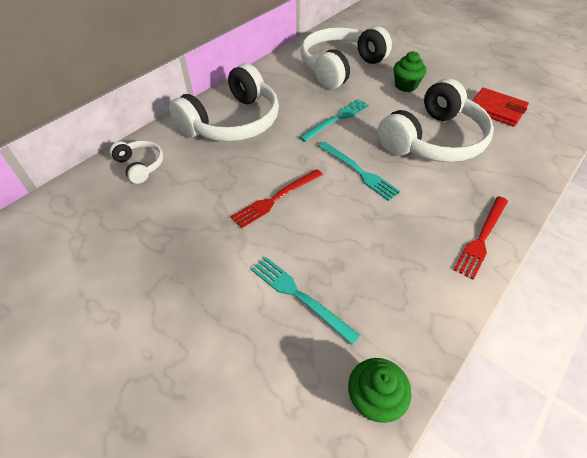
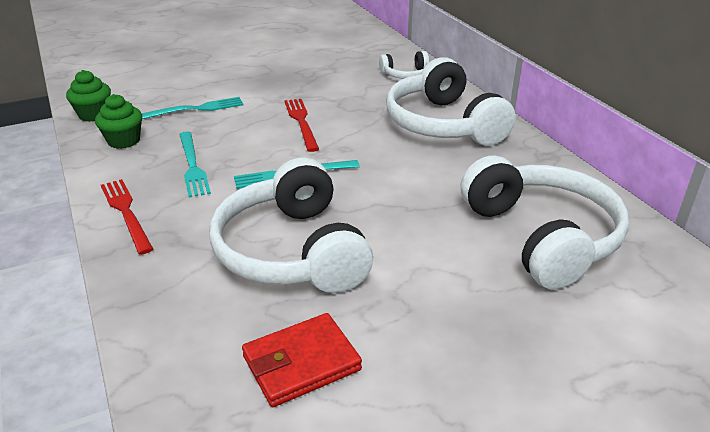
camera: 115 degrees right, 15 degrees down
(337, 119) = (399, 190): turquoise fork -> turquoise fork (192, 166)
(406, 86) = (445, 286): green cupcake -> green cupcake (124, 141)

